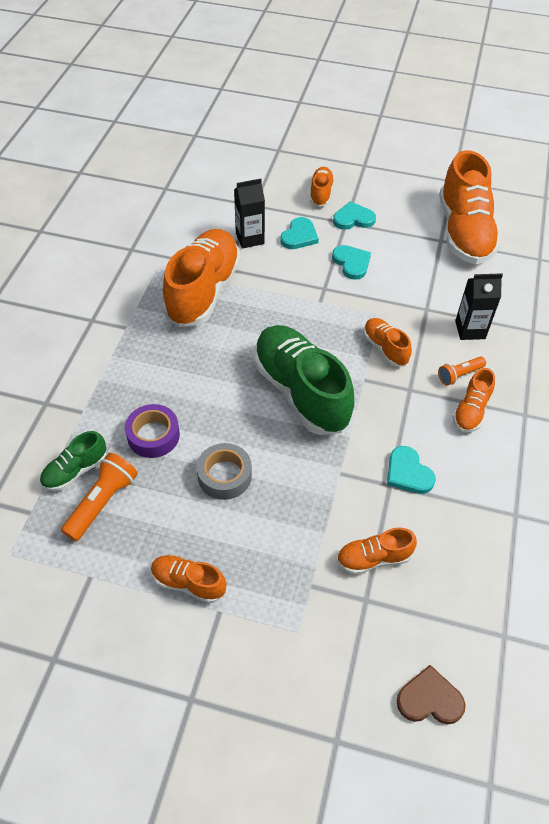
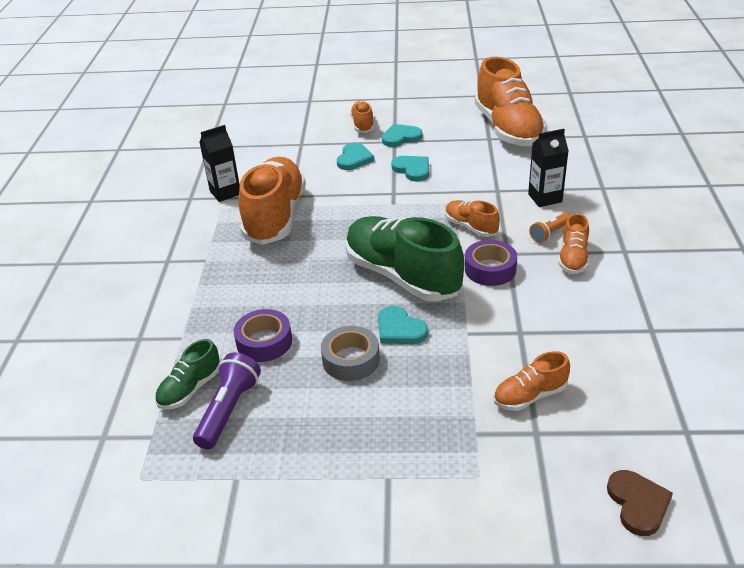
camera: 10 degrees left, 15 degrees down
(102, 502) = (228, 410): orange flashlight -> purple flashlight
(188, 583) = (346, 460): orange shoe -> none
(250, 238) = (306, 169): black carton -> black carton (225, 192)
(386, 404) = (490, 269): none -> purple tape
(408, 473) = (534, 319): turquoise heart -> turquoise heart (399, 329)
(429, 699) = (638, 504): brown heart -> brown heart turned 90 degrees clockwise

